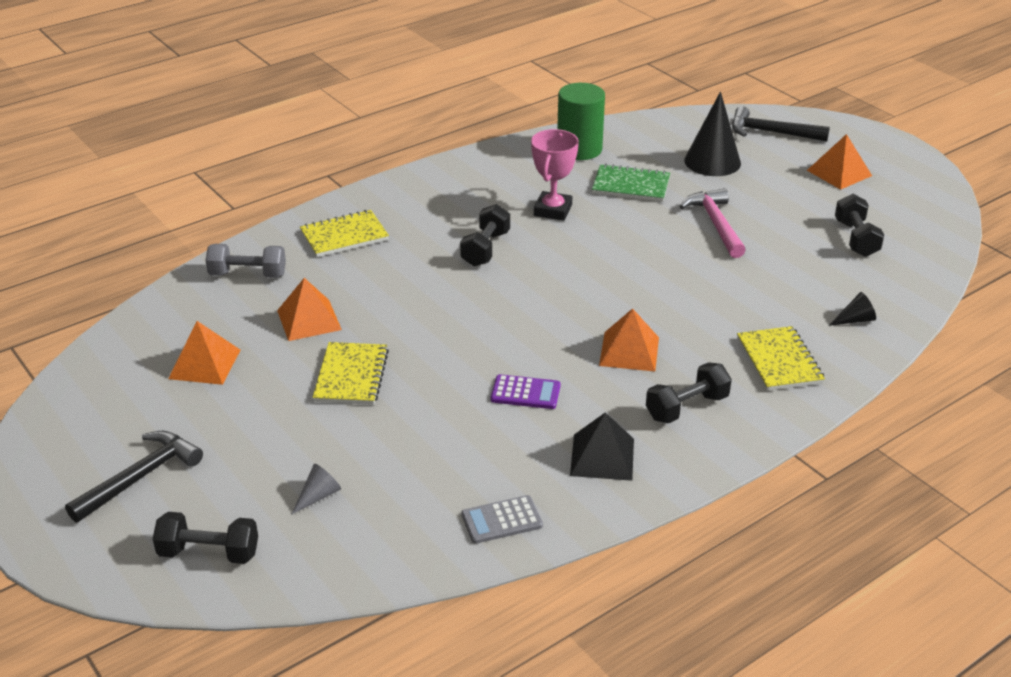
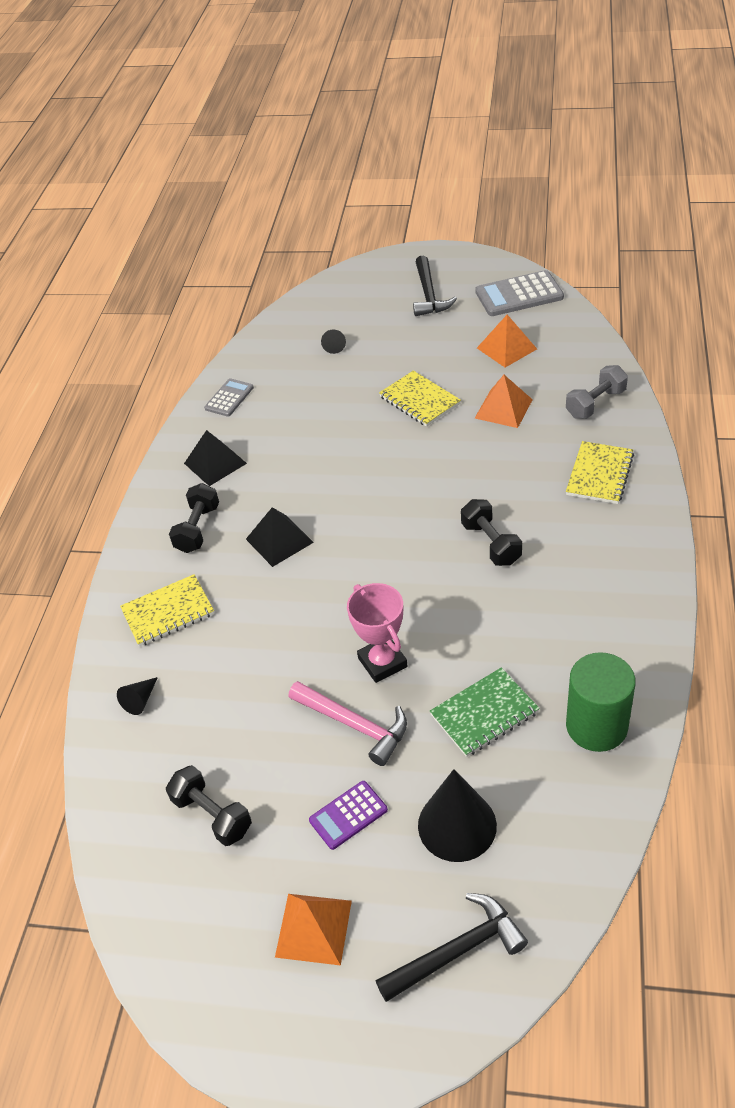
camera: 140 degrees right, 10 degrees up
(86, 404) = (519, 295): none -> grey calculator
(209, 553) = (343, 298): black dumbbell -> none
(318, 496) = (334, 345): grey cone -> black cone
(525, 393) = (307, 465): purple calculator -> purple calculator (348, 815)
(553, 210) = (503, 624): pink trophy -> pink trophy (382, 662)
(629, 351) = (279, 540): orange pyramid -> black pyramid
(779, 361) = (168, 612): yellow notebook -> yellow notebook turned 60 degrees counterclockwise

